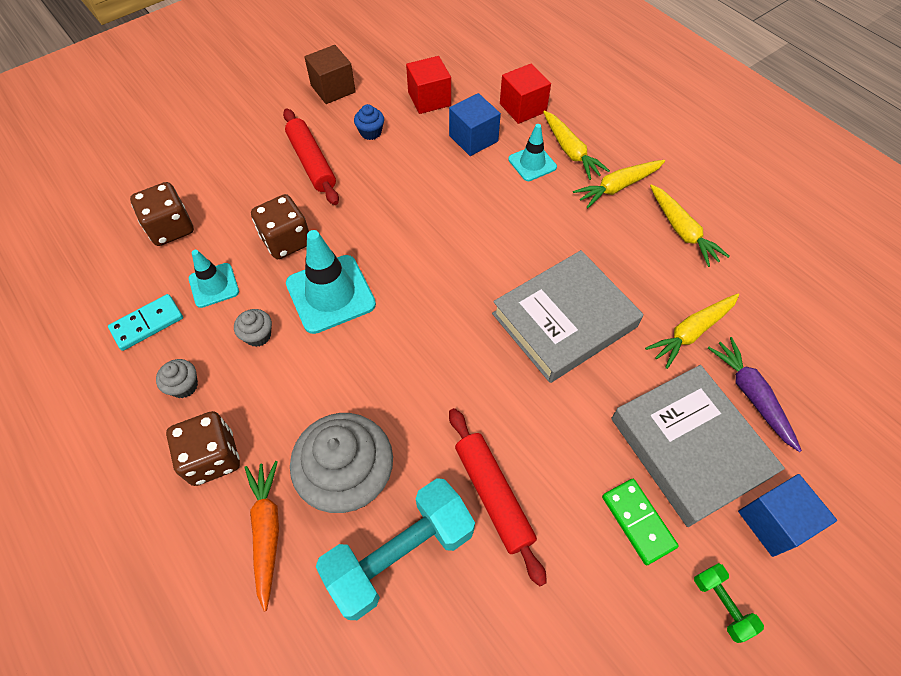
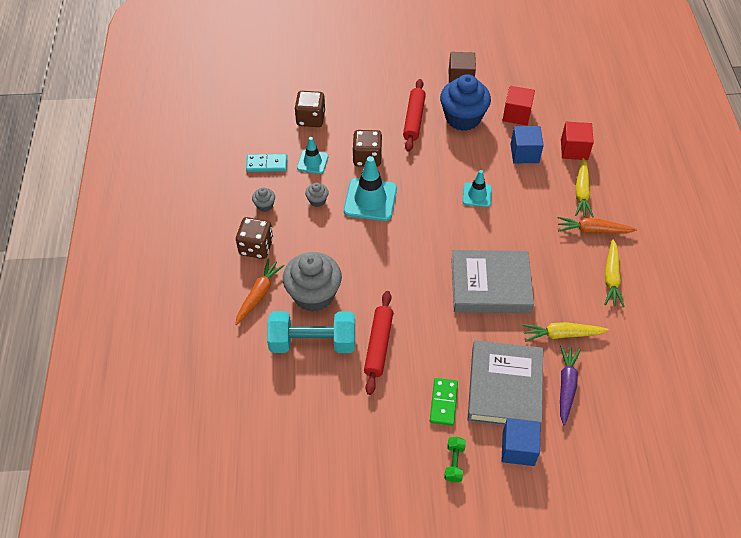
camera: 35 degrees right, 5 degrees down
(370, 132) = (463, 118): blue cupcake -> blue cupcake, size x2.31
(532, 163) = (549, 187): turquoise traffic cone -> turquoise traffic cone (477, 195)
(618, 187) = (593, 230): yellow carrot -> orange carrot

